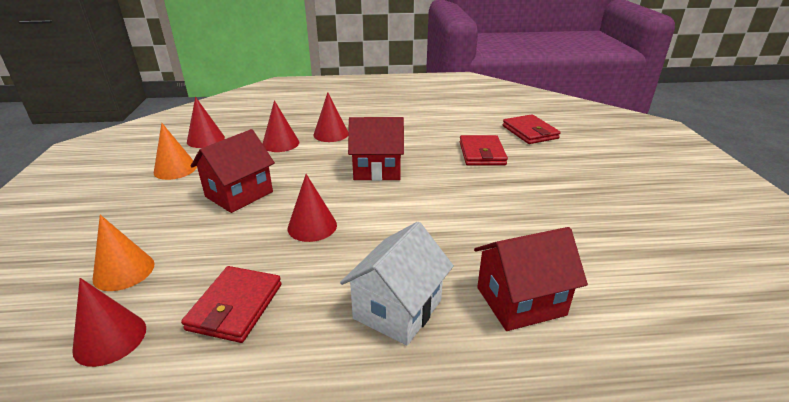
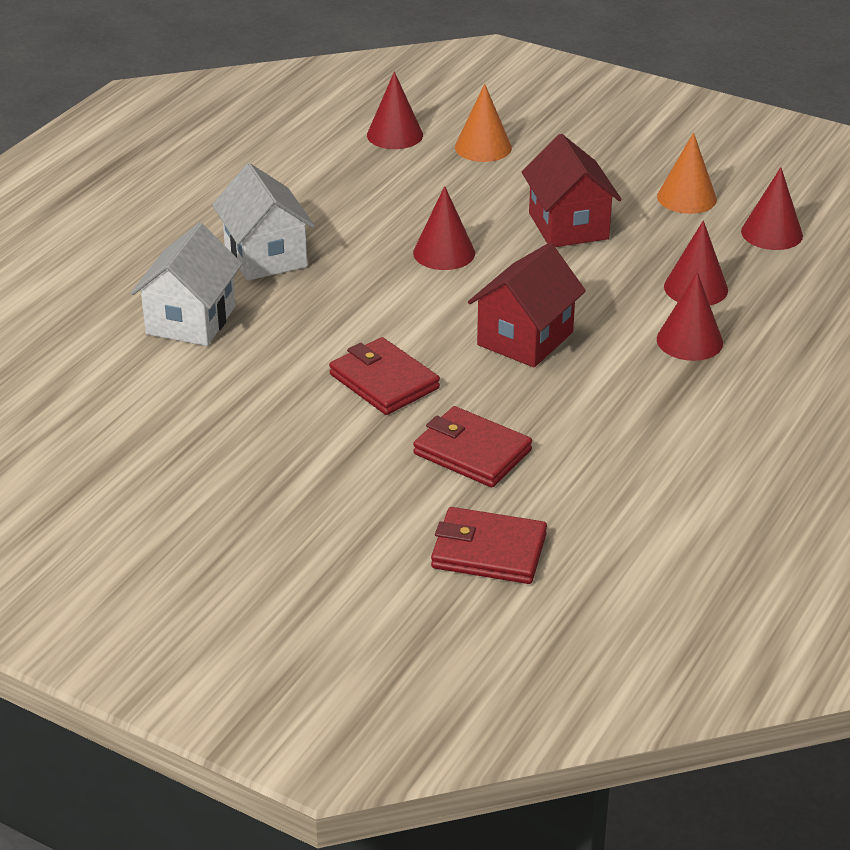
camera: 125 degrees right, 5 degrees up
(235, 306) = (367, 187): red wallet -> red wallet (384, 381)
(520, 301) = (191, 320): red house -> white house

